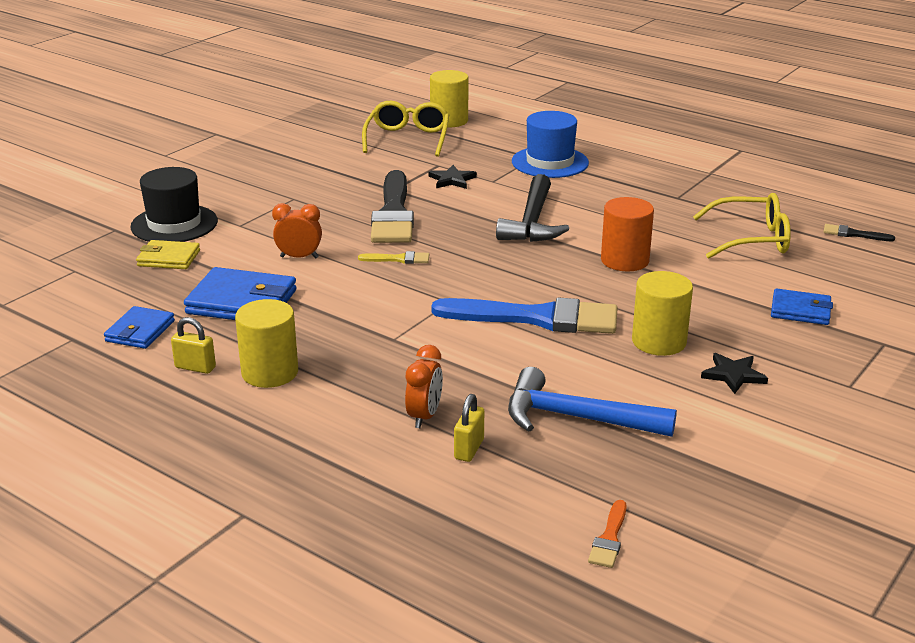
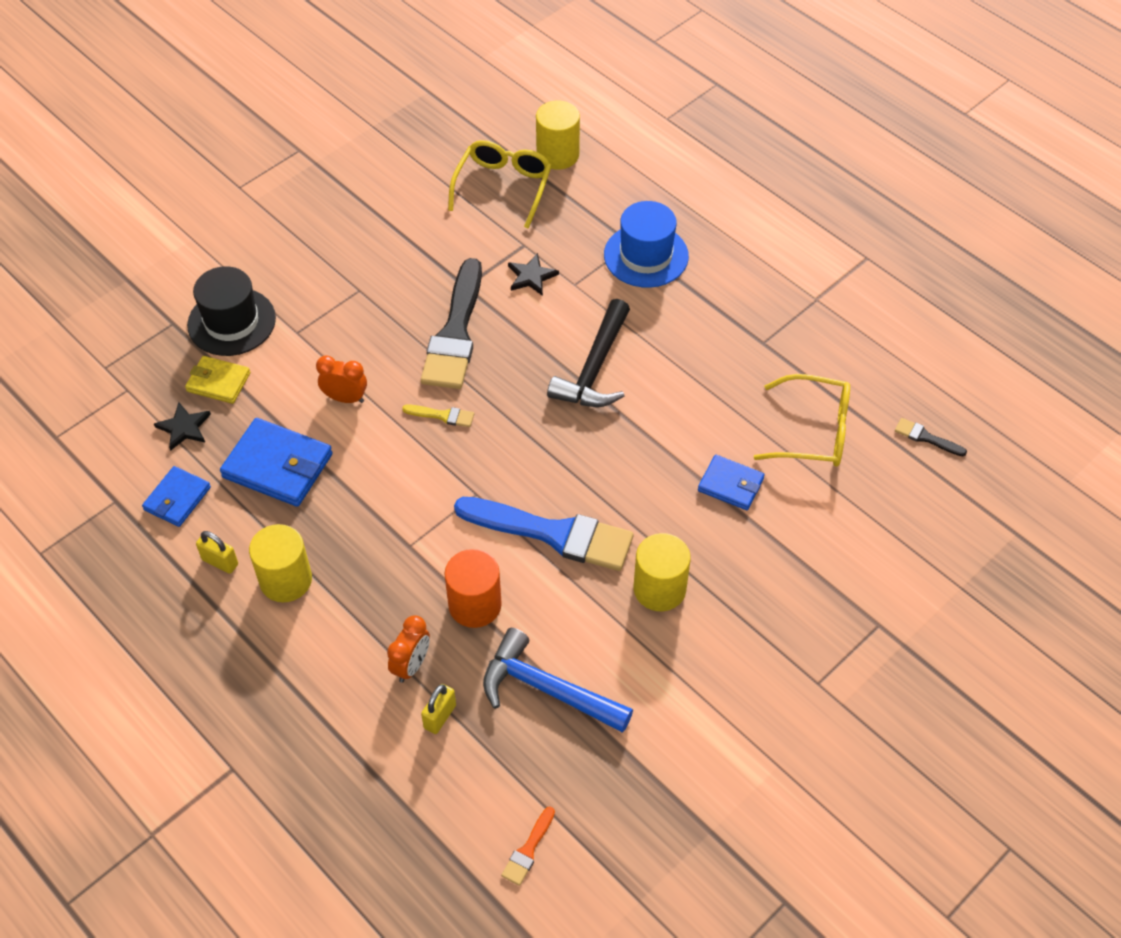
camera: 10 degrees right, 25 degrees up
(624, 260) = (669, 450): orange cylinder -> orange cylinder (475, 605)
(733, 375) = (713, 650): black star -> black star (184, 428)
(800, 310) = (817, 560): blue wallet -> blue wallet (730, 485)

